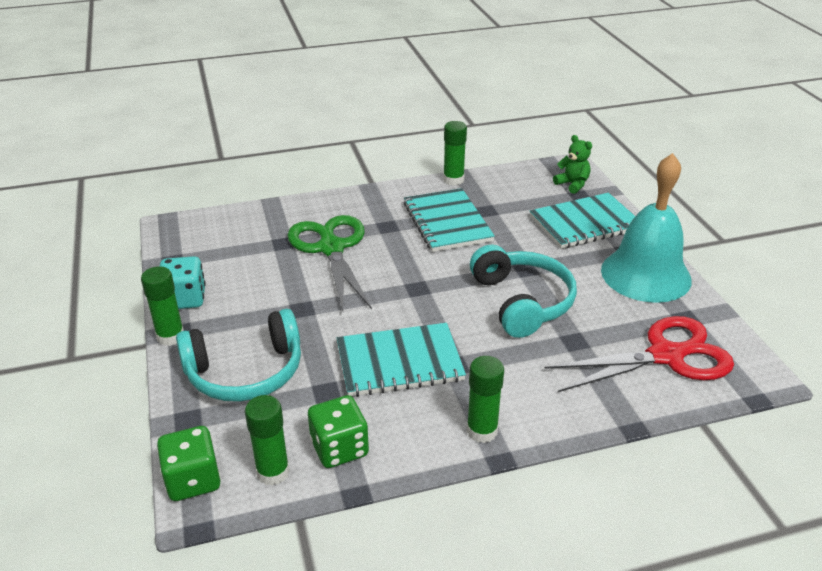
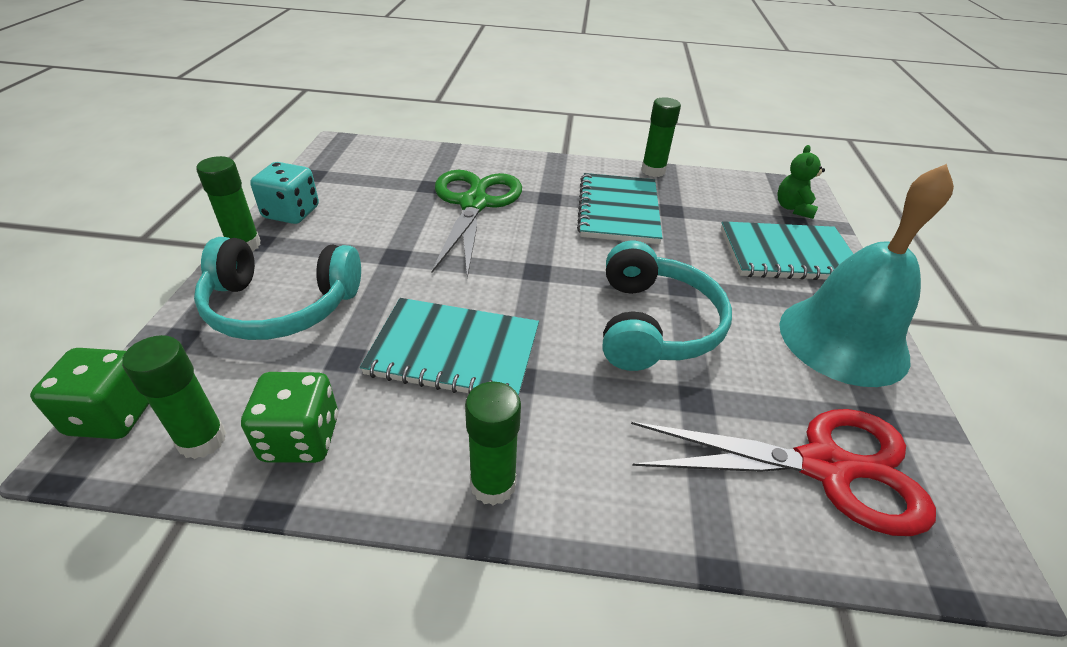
camera: 20 degrees right, 5 degrees up
(572, 184) = (793, 208): green teddy bear -> green teddy bear turned 150 degrees counterclockwise

